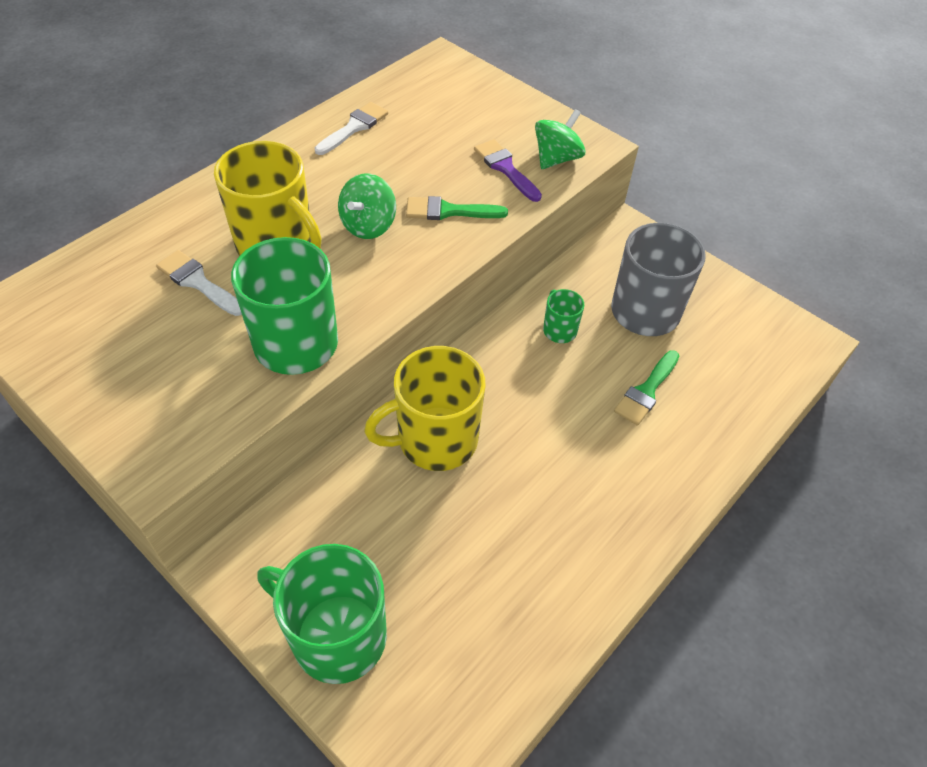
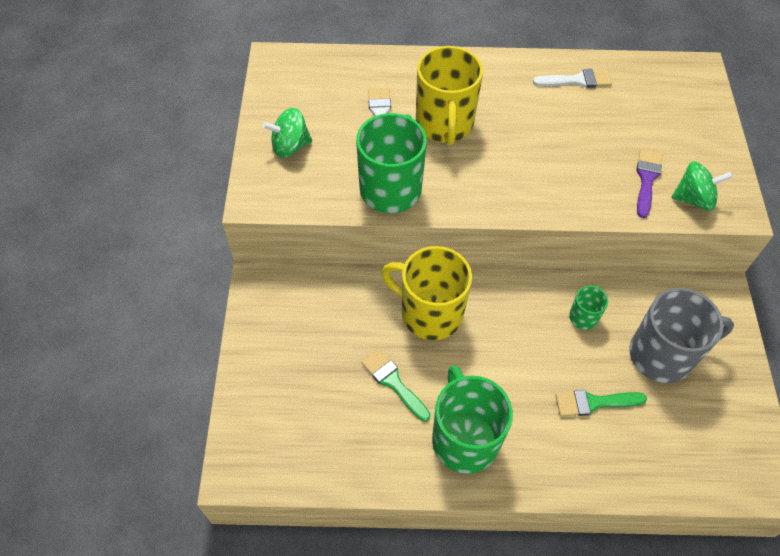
camera: 50 degrees right, 5 degrees up
(336, 635) = (269, 363): green mug -> green mug (464, 438)
(368, 225) = (510, 151): green spinning top -> green spinning top (290, 146)
(448, 211) = (571, 179): green brush -> green brush (393, 382)

